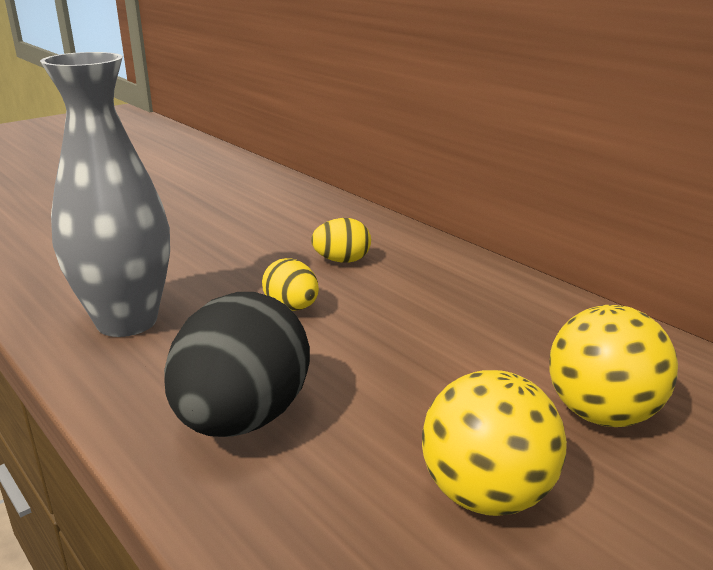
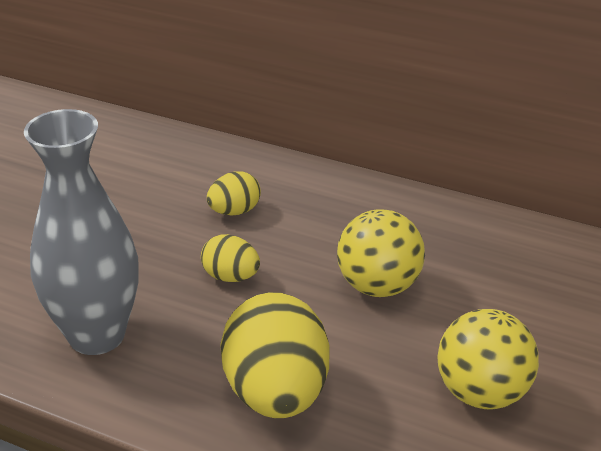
camera: 25 degrees left, 10 degrees up
(242, 418) = (276, 393): black egg -> yellow egg
(602, 414) = (520, 305): yellow ball -> yellow ball (378, 286)

